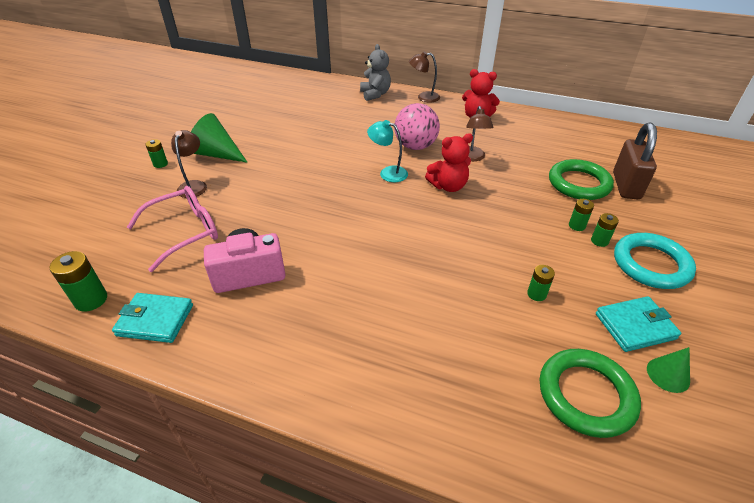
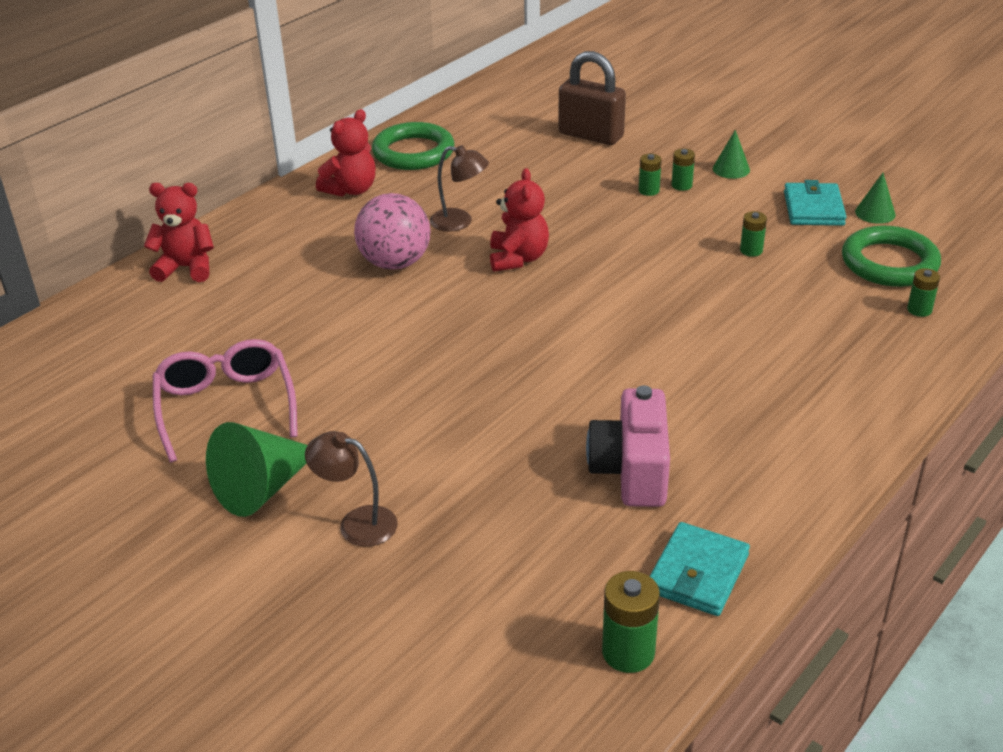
camera: 70 degrees left, 5 degrees down
(160, 164) = (245, 571): green battery -> green battery (919, 310)
(184, 232) = (497, 539): pink glasses -> pink glasses (226, 407)
(375, 94) = (186, 268): grey teddy bear -> red teddy bear
(388, 173) = (452, 303): turquoise lamp -> none
(423, 97) = (244, 222): brown lamp -> none
(579, 183) = (569, 163): green ring -> green ring (413, 152)
(651, 264) = (731, 169): turquoise ring -> green cone

